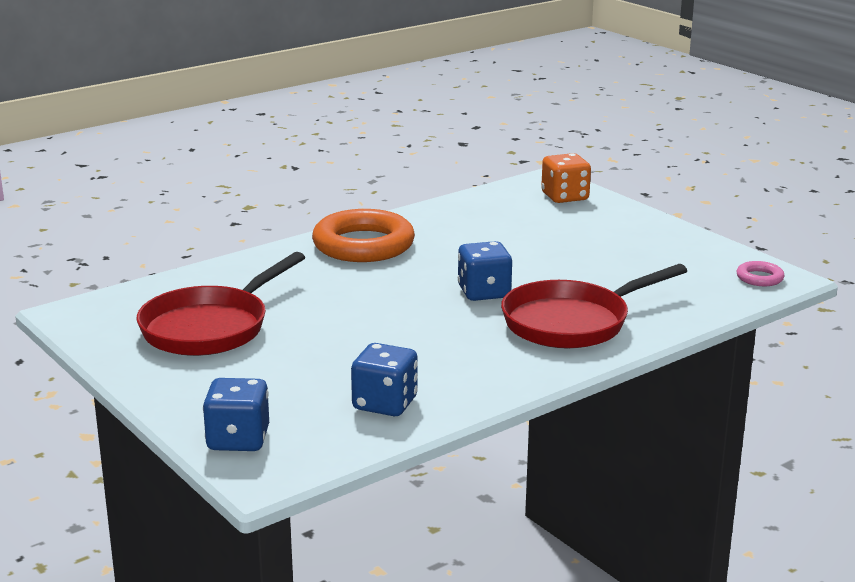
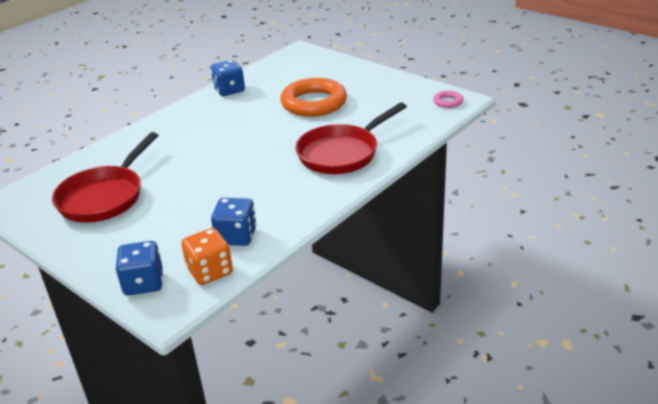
camera: 10 degrees left, 10 degrees up
(363, 245) = (193, 116): orange ring -> orange ring (314, 103)
(484, 292) = (280, 140): blue dice -> blue dice (229, 90)
(565, 197) = (313, 61): orange dice -> orange dice (210, 271)

